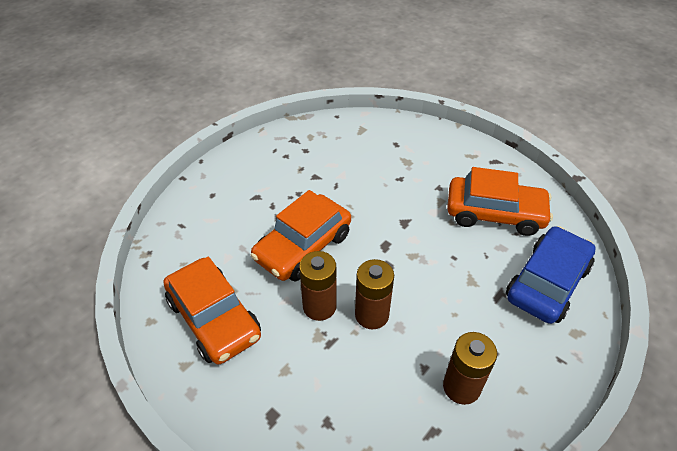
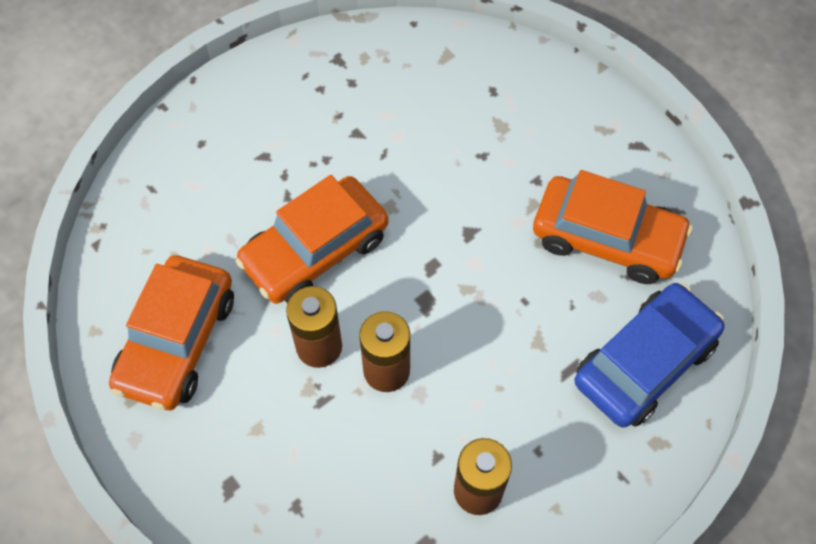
camera: 10 degrees right, 15 degrees up
(214, 318) = (177, 341): orange car -> orange car turned 45 degrees clockwise

